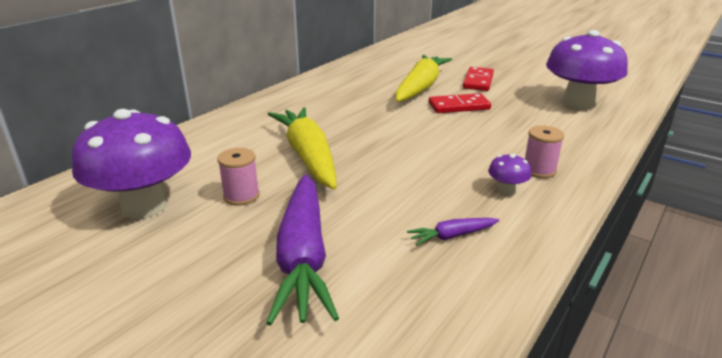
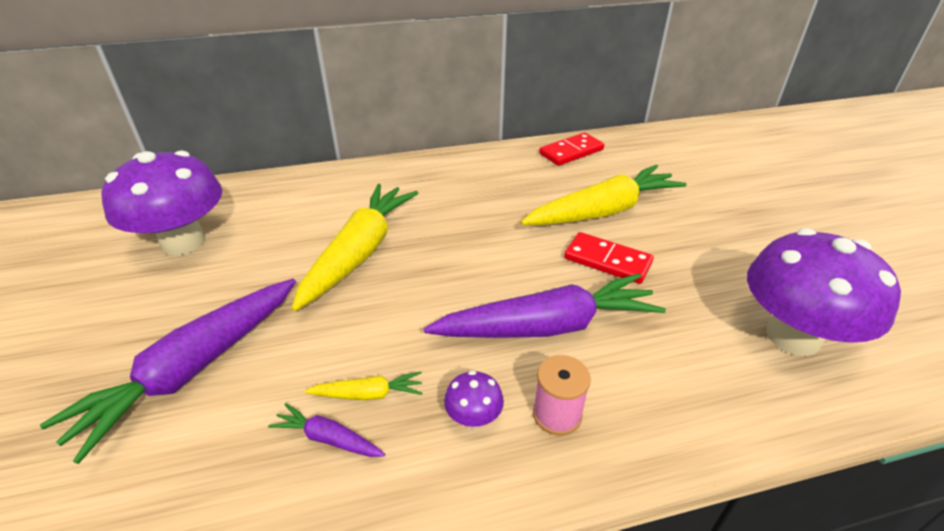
camera: 40 degrees right, 10 degrees up
(241, 196) = (250, 270): pink spool -> none
(438, 209) = (368, 394): none -> yellow carrot
(477, 142) = (547, 326): none -> purple carrot
(478, 81) = (693, 232): red domino -> red domino (571, 152)

